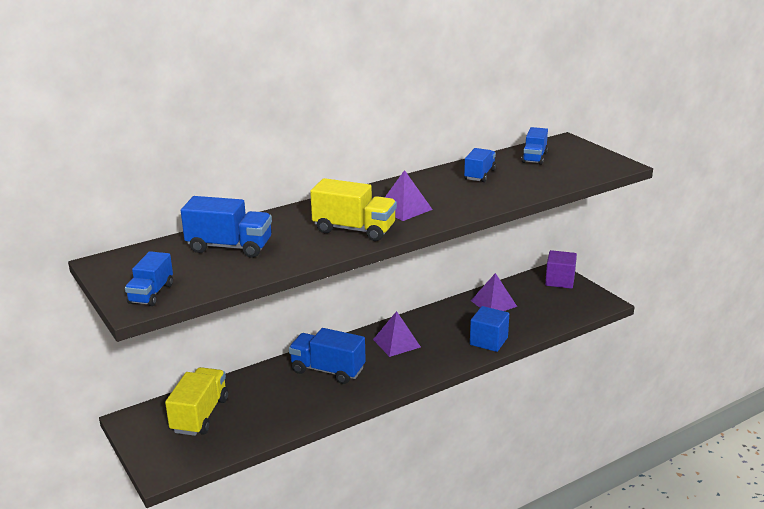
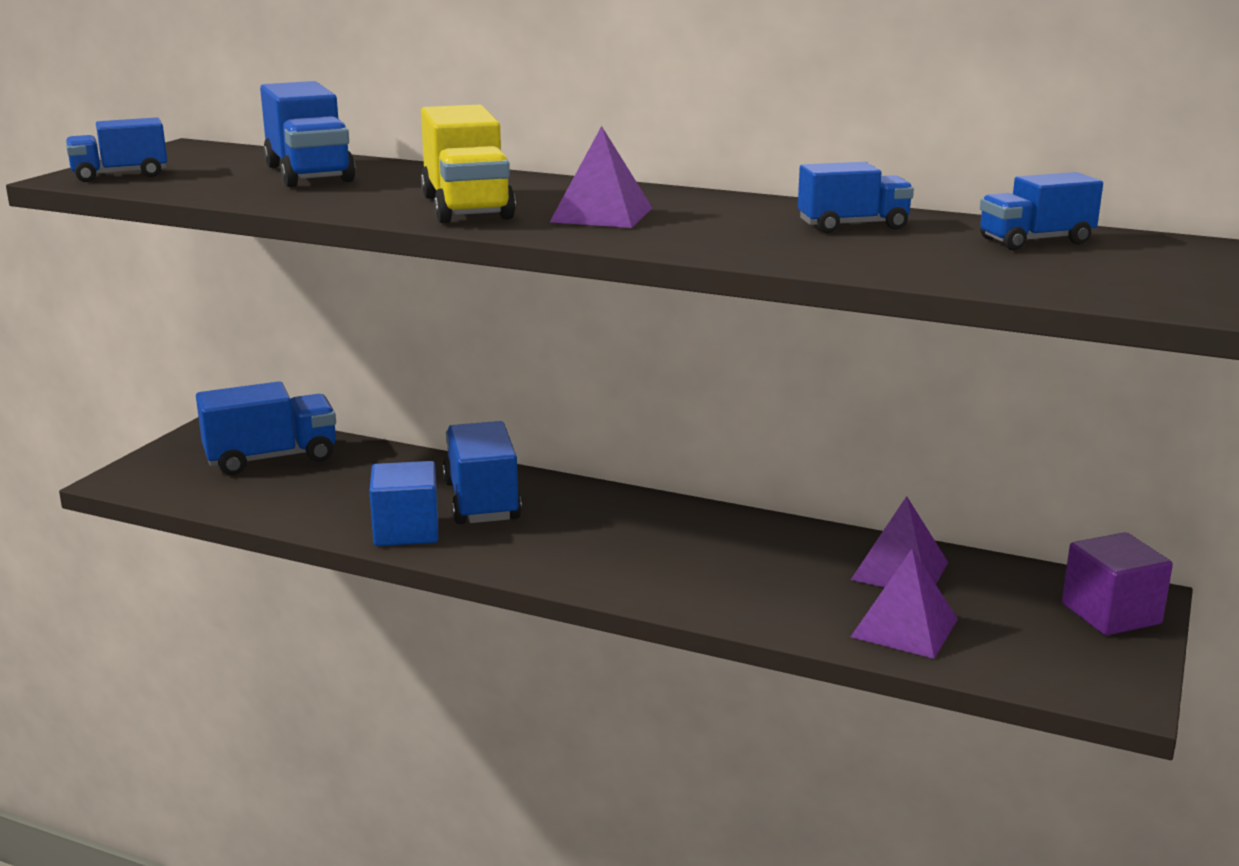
camera: 55 degrees right, 5 degrees down
(200, 415) = (271, 458): yellow truck -> blue truck
(396, 343) = (632, 527): purple pyramid -> purple pyramid (904, 627)
(488, 341) = (757, 605): blue cube -> blue cube (406, 531)

